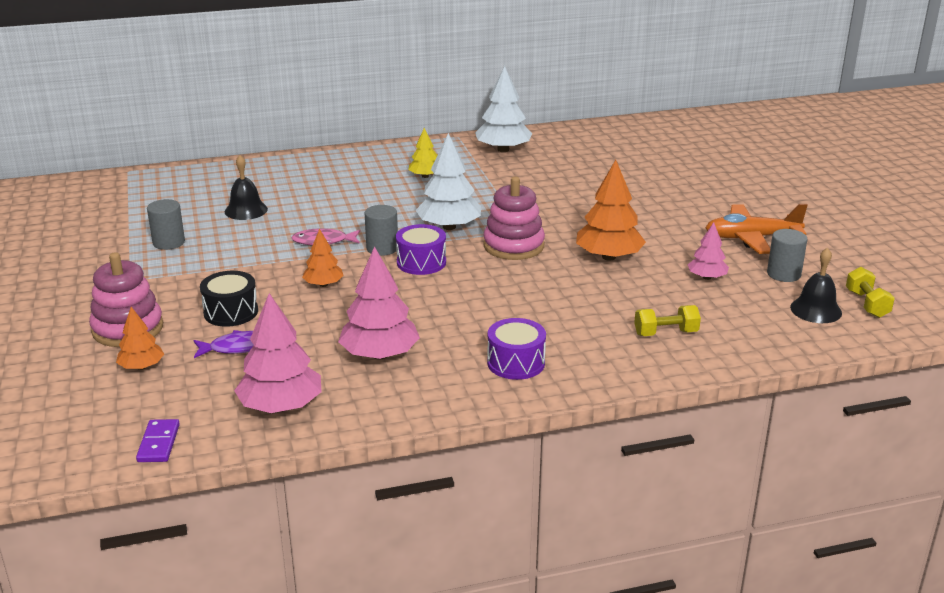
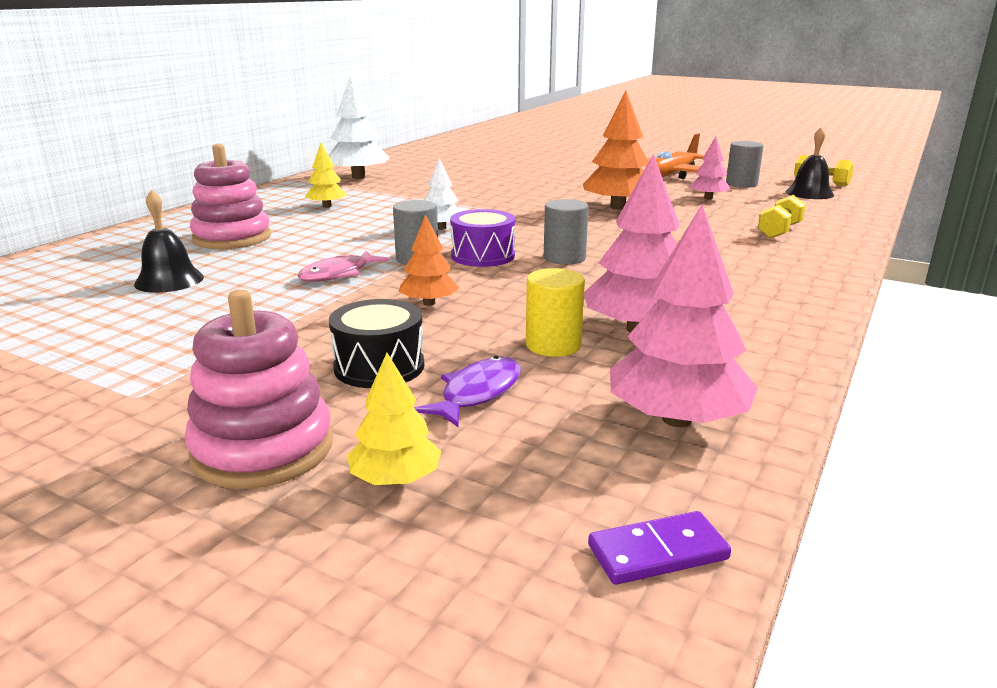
camera: 45 degrees left, 5 degrees down
(141, 367) = (395, 479): orange tree -> yellow tree
(159, 443) = (657, 552): purple domino -> purple domino turned 60 degrees counterclockwise
(169, 242) = (114, 340): grey cylinder -> grey cylinder (564, 258)
(321, 341) = (553, 345): none -> yellow cylinder
(449, 227) = (441, 228): white tree -> white tree, size x0.57
(513, 246) = (531, 222): pink stacking toy -> pink stacking toy (232, 238)
(516, 363) = (752, 286): purple drum -> none

